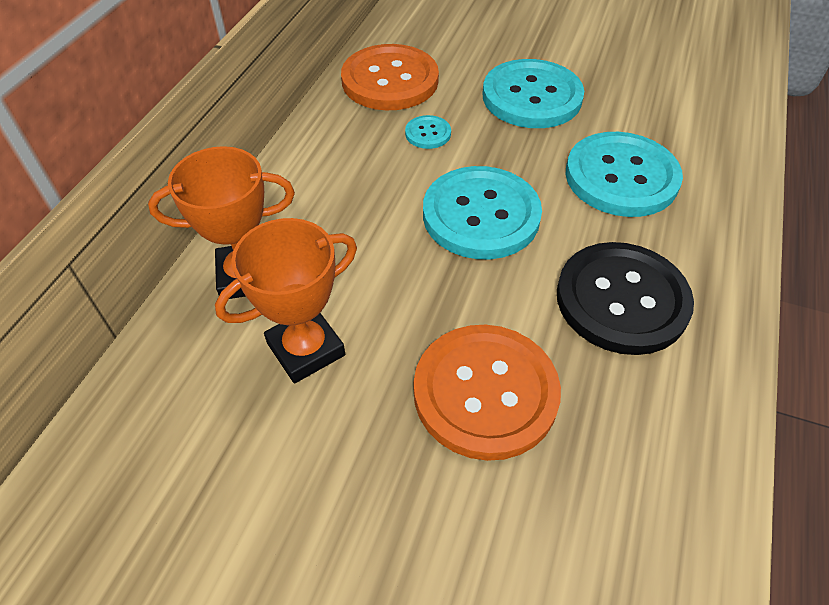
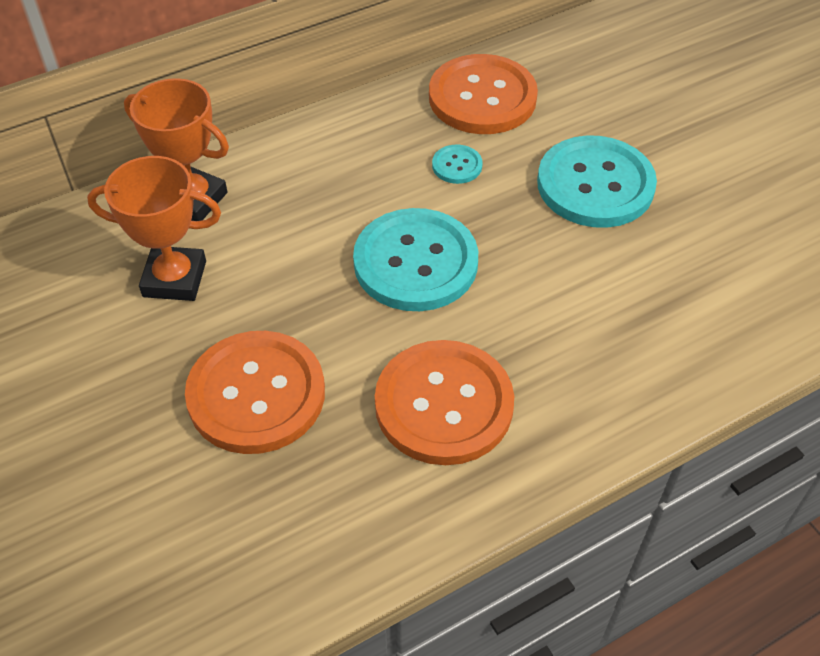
camera: 40 degrees right, 0 degrees up
(621, 177) = (582, 307): turquoise button -> none
(621, 300) = (444, 404): black button -> orange button

